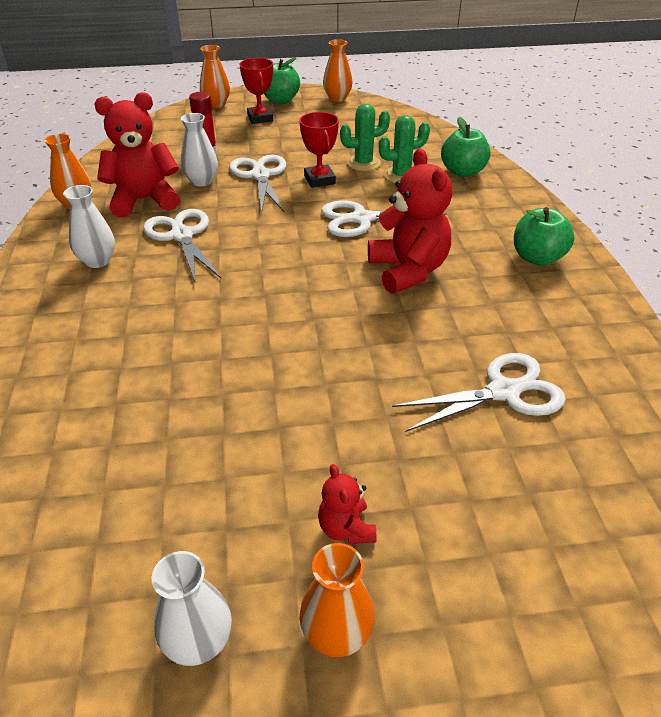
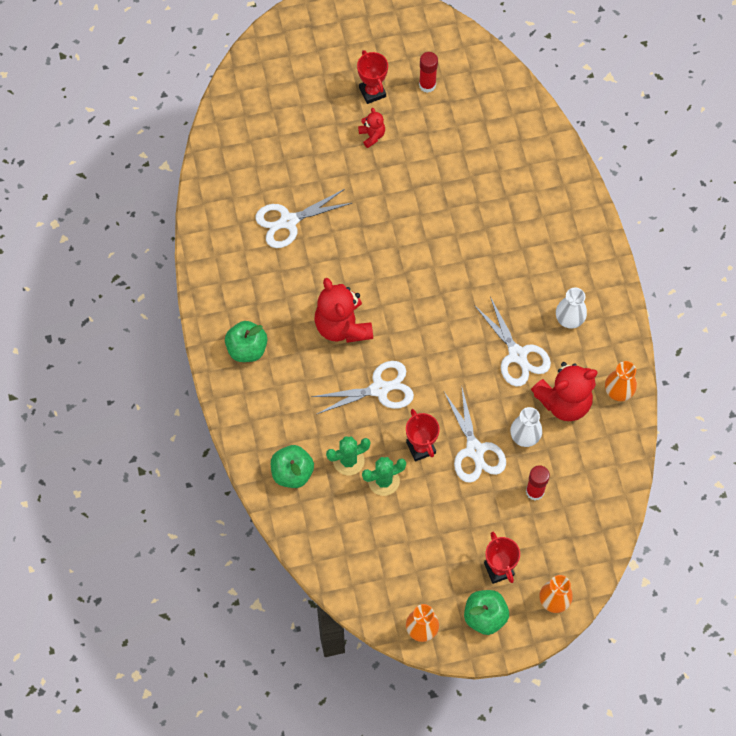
camera: 175 degrees right, 25 degrees up
(198, 642) = (427, 85): white vase -> red glue stick
(336, 634) = (372, 92): orange vase -> red trophy

